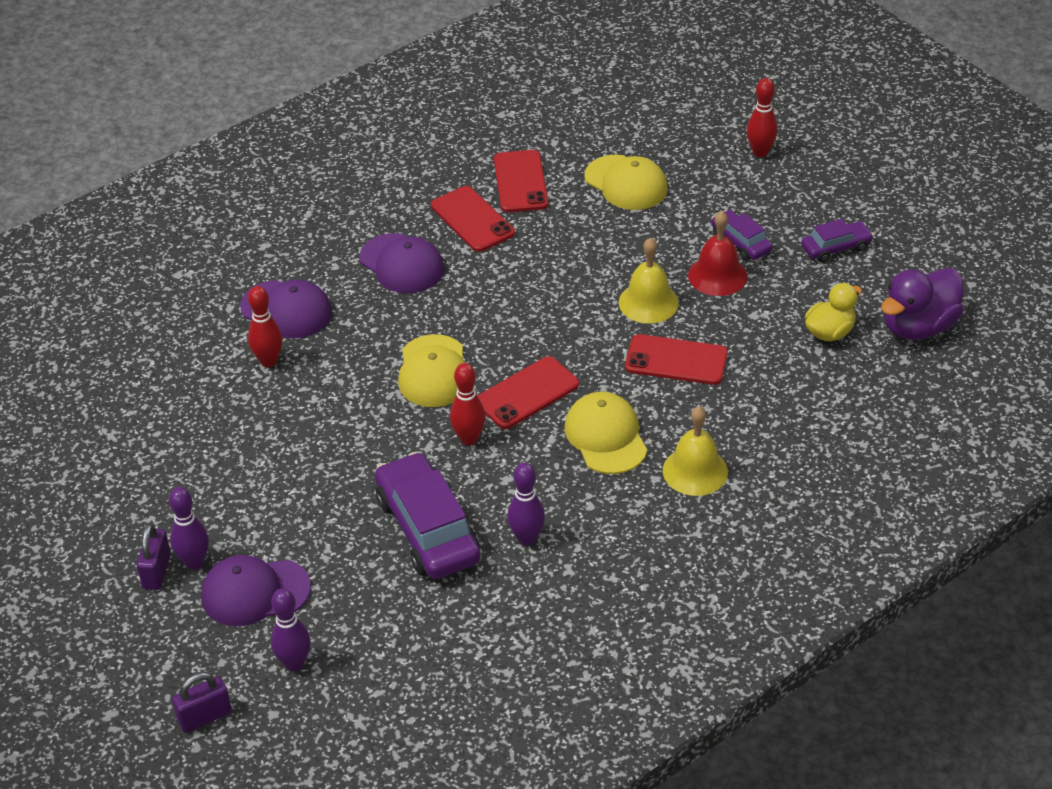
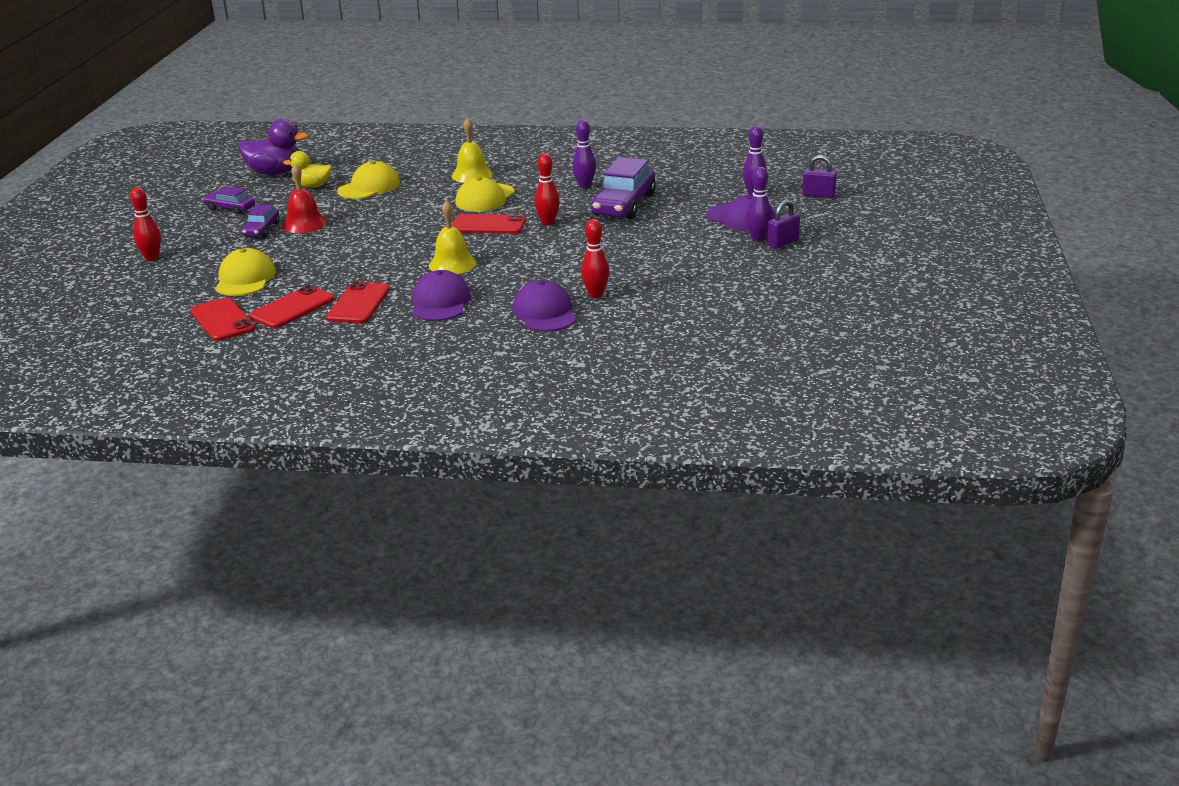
camera: 135 degrees left, 15 degrees down
(433, 372) = (516, 251): yellow cap -> yellow cap (369, 187)
(648, 302) = (358, 229): yellow bell -> yellow bell (452, 264)
(676, 360) = (397, 206): red phone -> red phone (222, 320)

